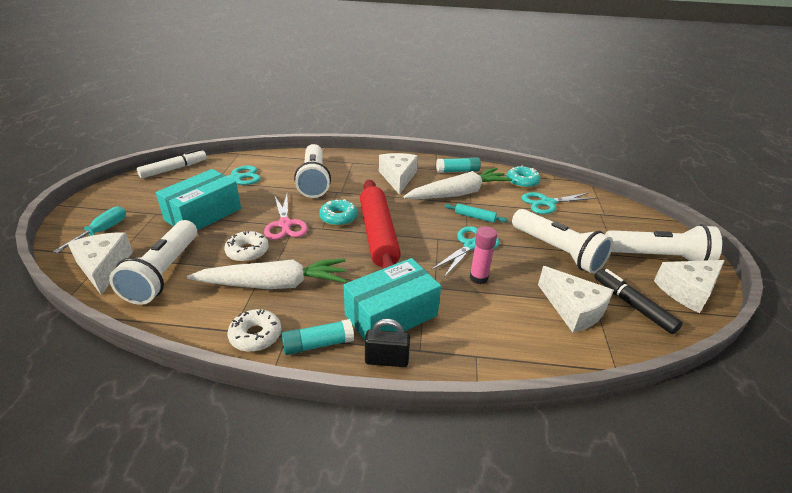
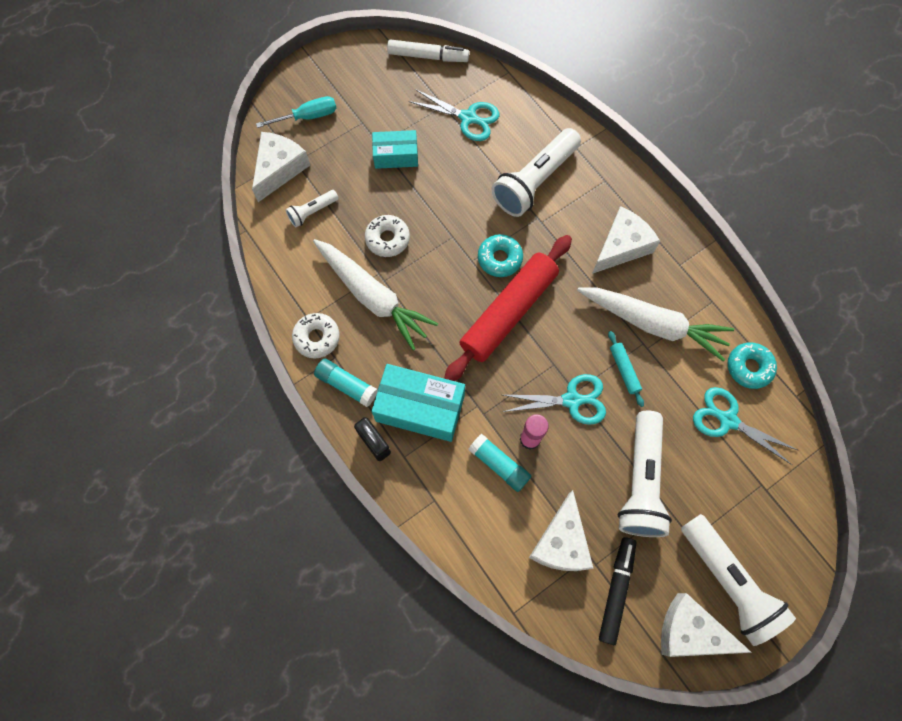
camera: 50 degrees right, 35 degrees up
(164, 273) = (312, 212): white flashlight -> white flashlight, size x0.49
(203, 214) = (396, 156): turquoise box -> turquoise box, size x0.61
(285, 224) = (447, 228): pink scissors -> none
(457, 171) = (699, 289): turquoise glue stick -> turquoise glue stick (499, 464)

